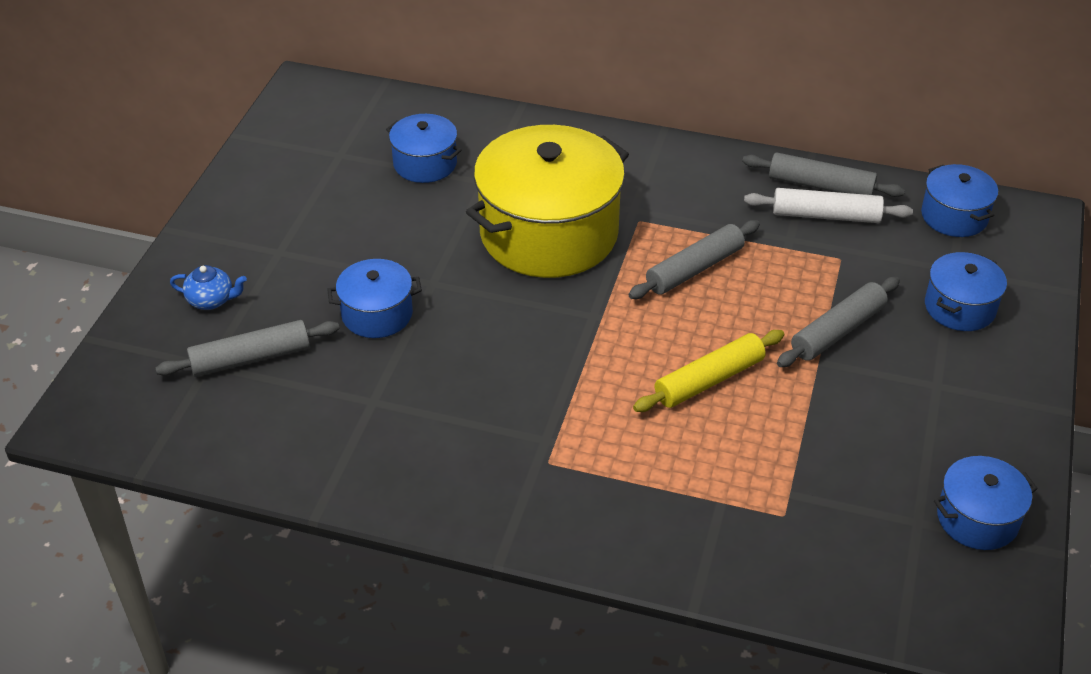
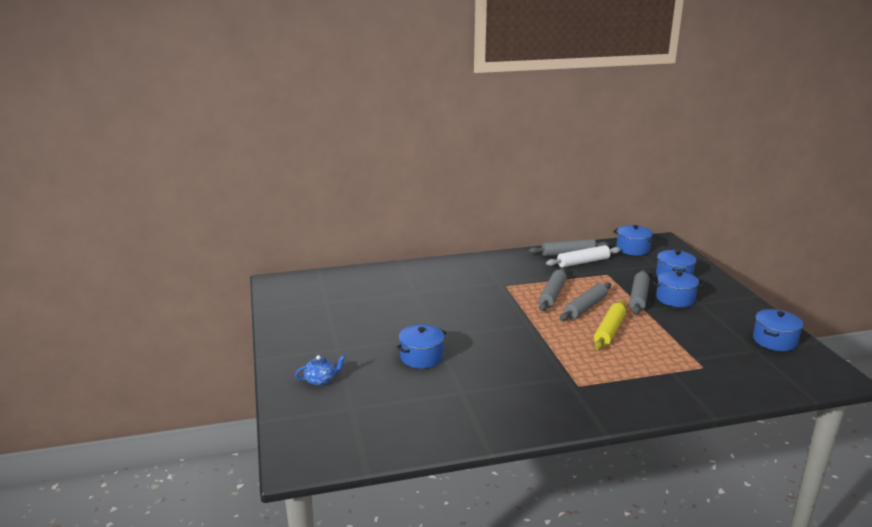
camera: 30 degrees left, 20 degrees down
(251, 358) = (373, 397): grey rolling pin -> grey rolling pin (585, 307)
(425, 163) = (376, 293): blue pot -> blue pot (675, 298)
(549, 233) = (470, 302): yellow pot -> none

